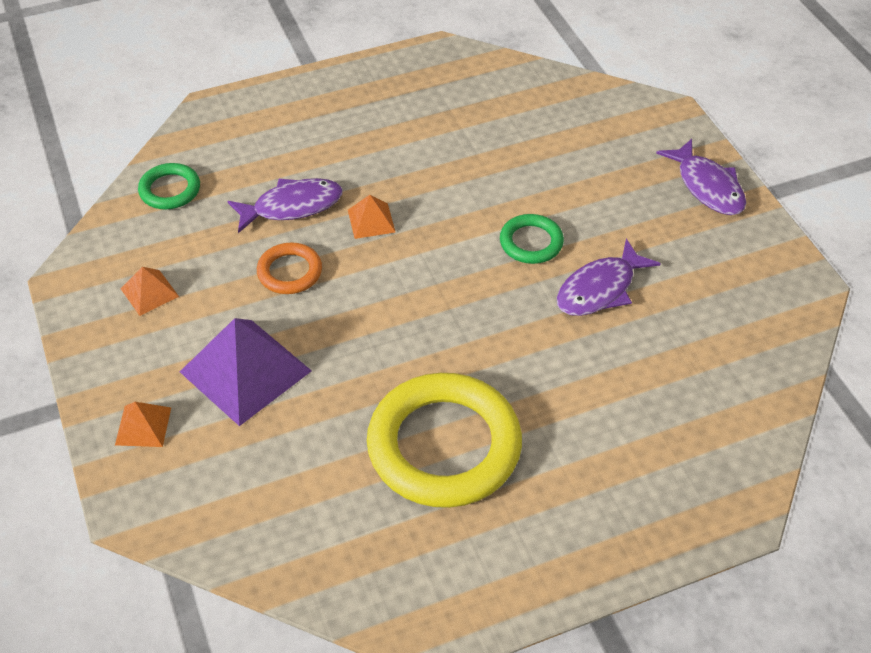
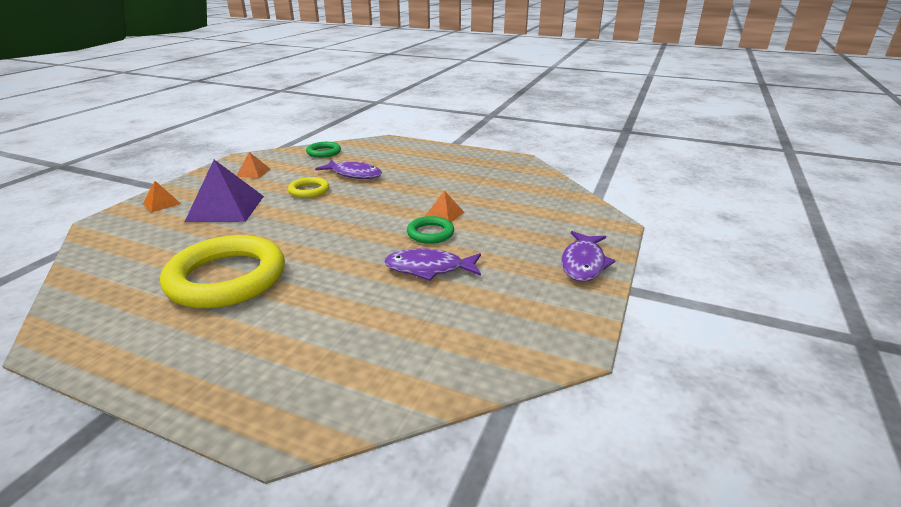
camera: 45 degrees right, 20 degrees down
(289, 272) = (309, 190): orange ring -> yellow ring
(371, 220) = (374, 192): orange pyramid -> orange pyramid (444, 214)

